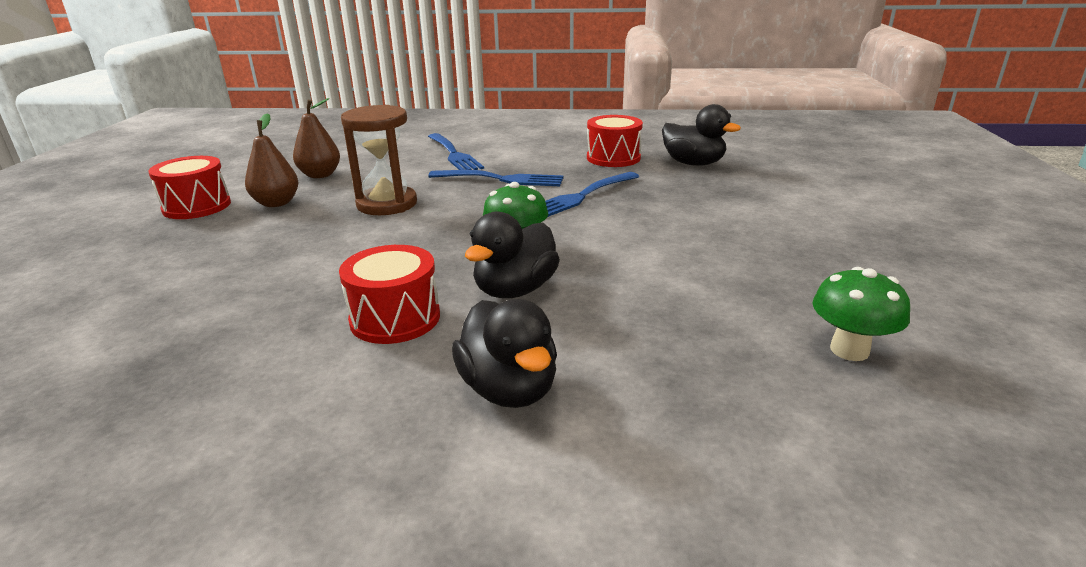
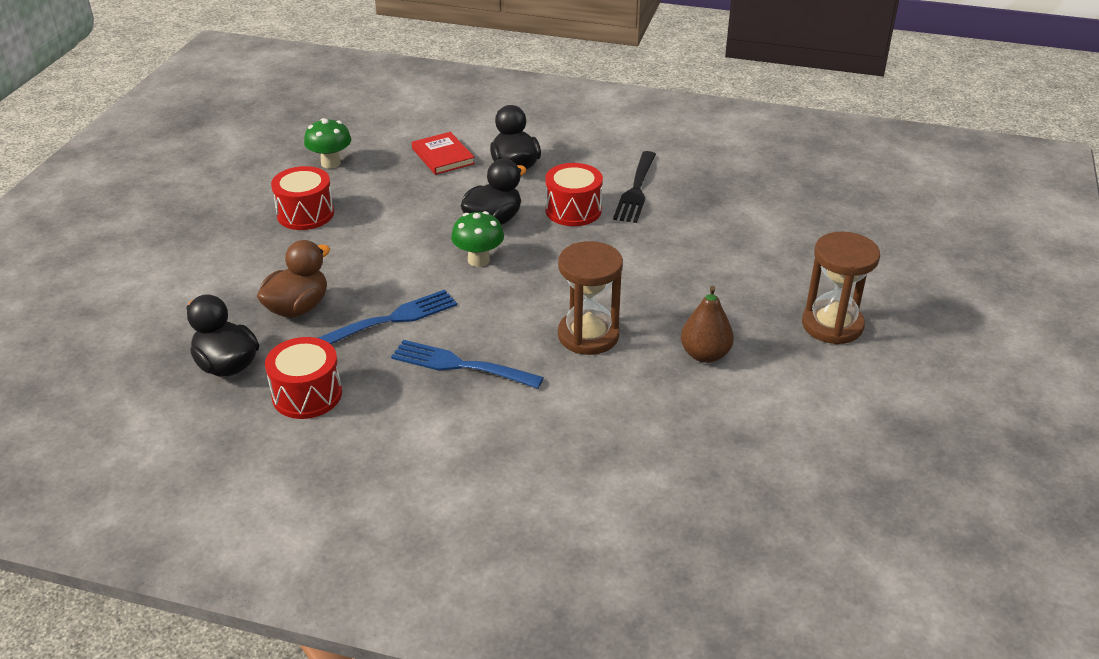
camera: 170 degrees left, 10 degrees up
(121, 233) = (832, 325): none -> brown hourglass
(197, 206) = (789, 361): red drum -> red drum (305, 214)
(277, 366) = (636, 190): none -> black fork
(320, 175) = (676, 410): brown pear -> none
(454, 154) = (505, 441): blue fork -> none
(660, 393) = (443, 156): none -> red book
(678, 195) = (297, 308): none -> brown duck

